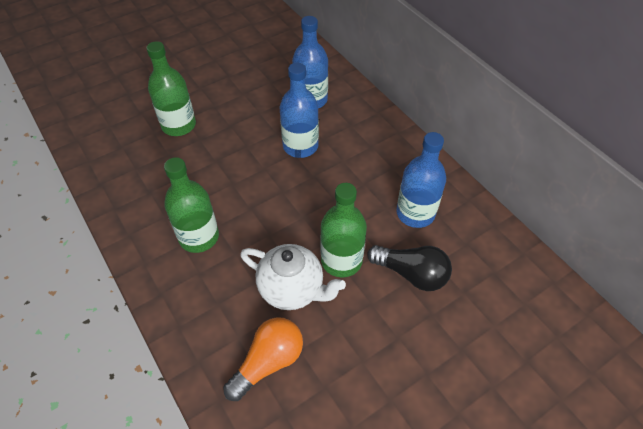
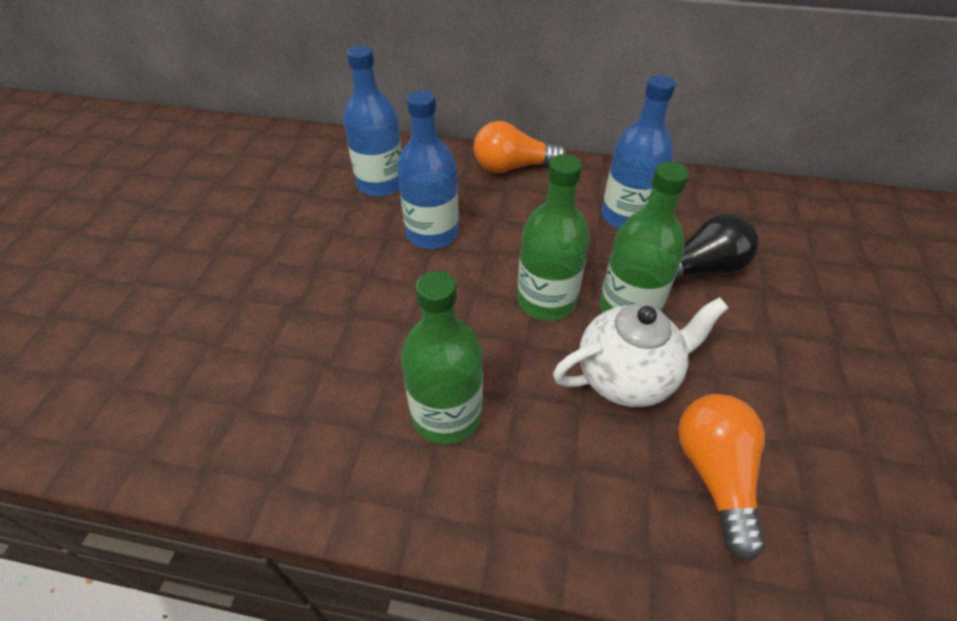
camera: 45 degrees left, 5 degrees down
(179, 125) = (240, 311): green bottle -> green bottle (546, 301)
(393, 137) = (513, 167): none -> orange light bulb

